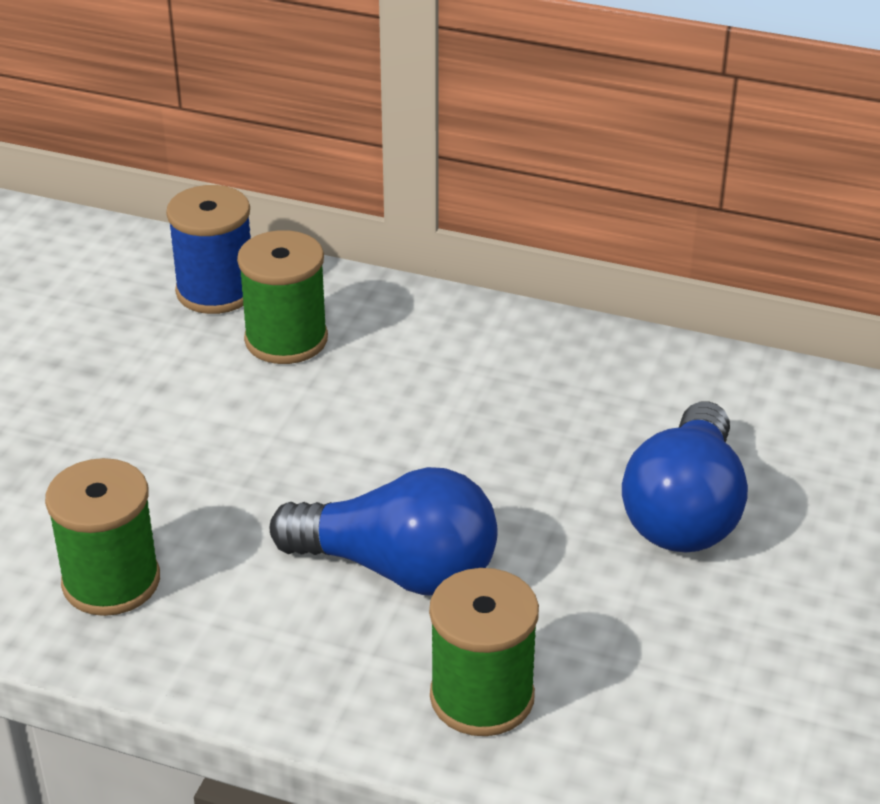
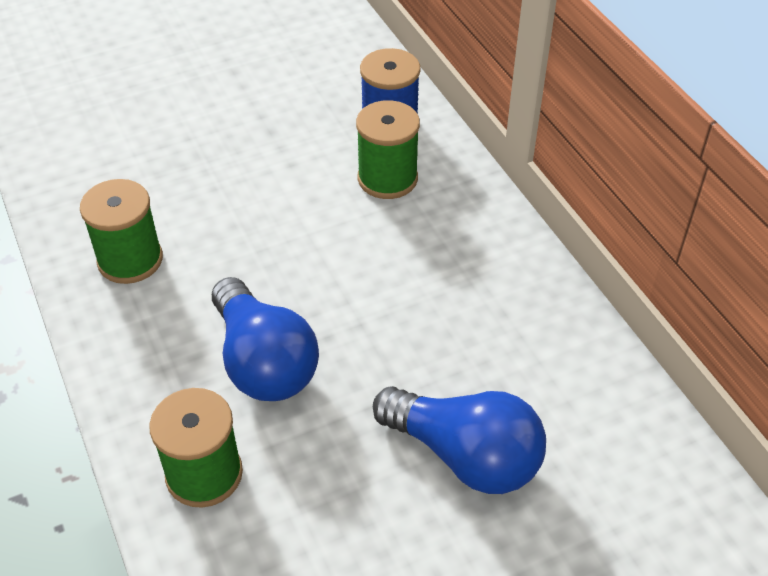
camera: 45 degrees right, 10 degrees up
(685, 511) = (465, 456): blue light bulb -> blue light bulb turned 120 degrees counterclockwise

